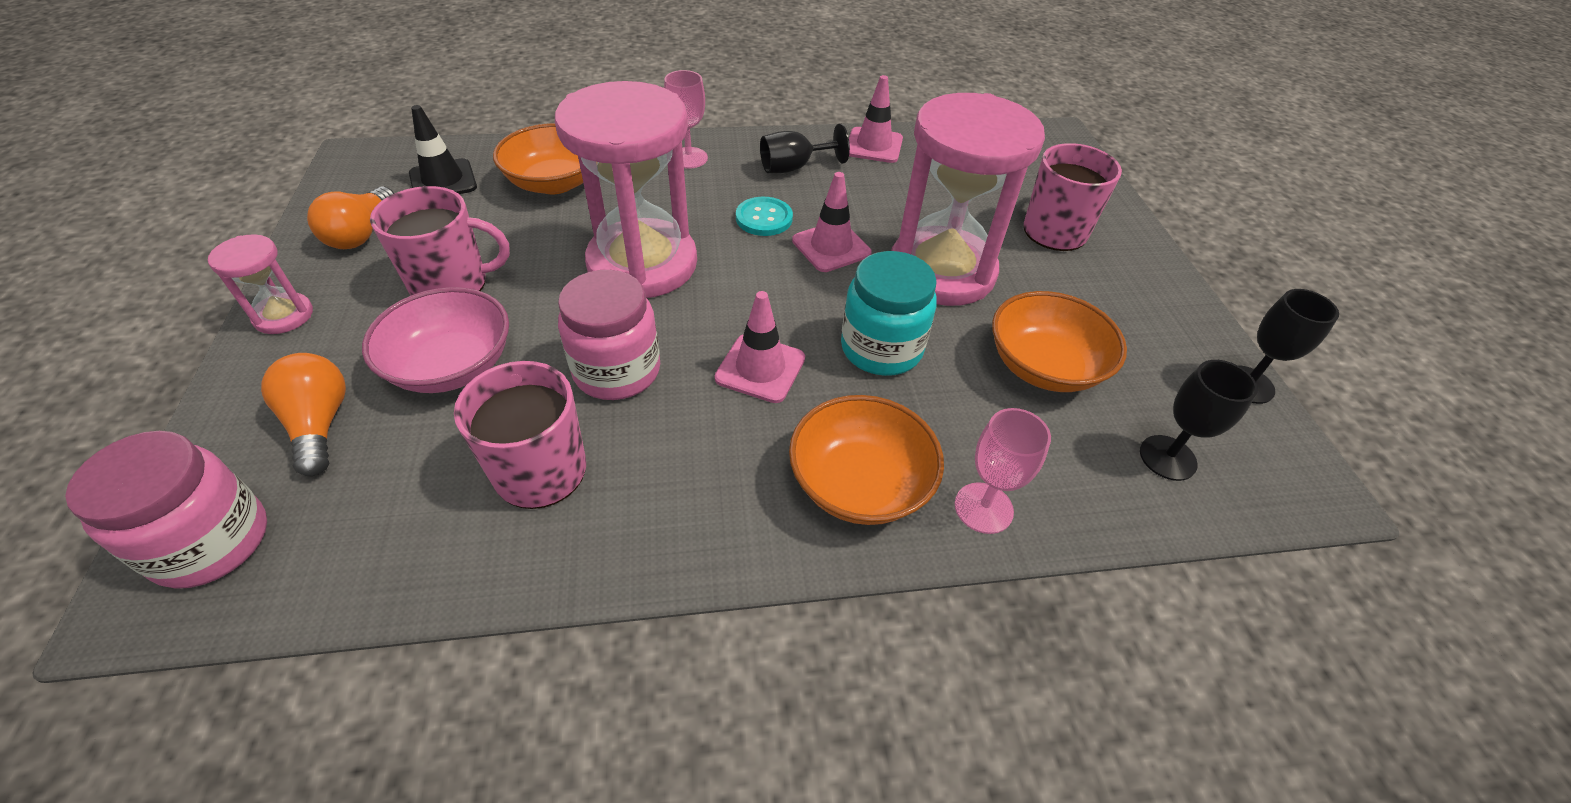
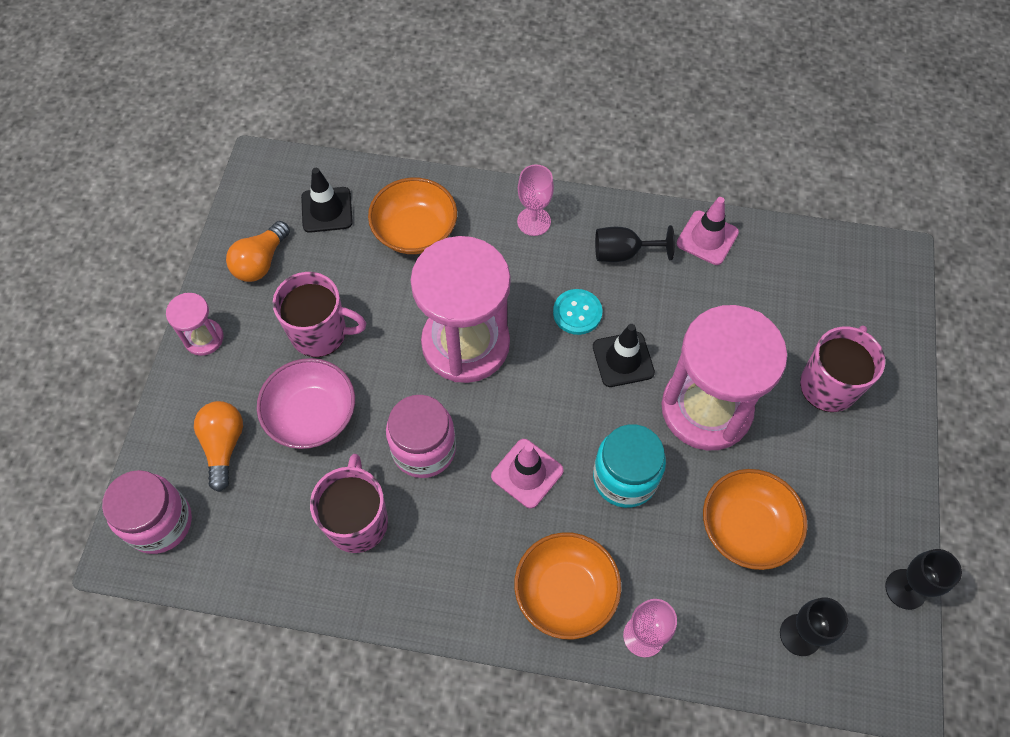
camera: 20 degrees right, 15 degrees up
(831, 247) = (623, 359): pink traffic cone -> black traffic cone

